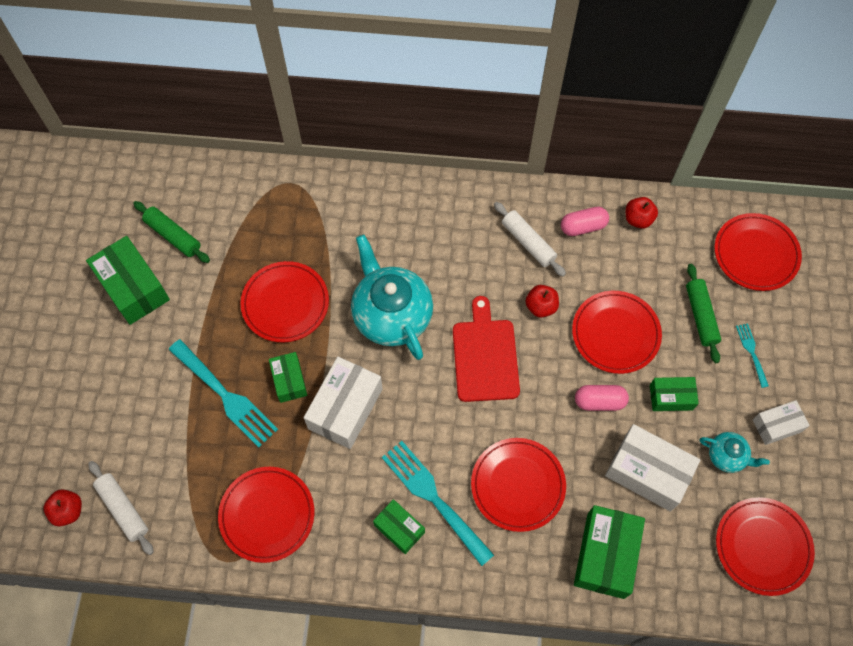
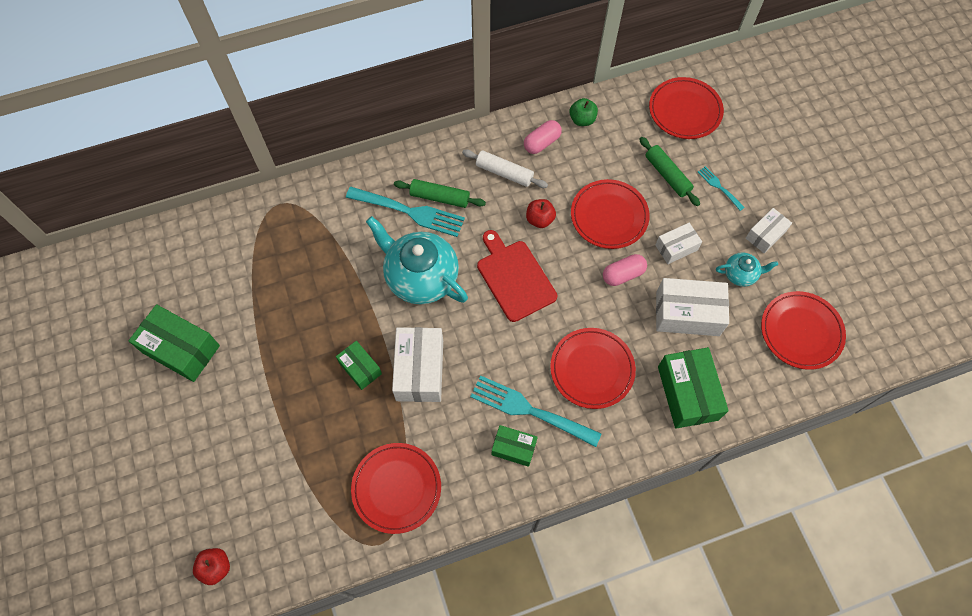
camera: 25 degrees left, 0 degrees up
(123, 509) = (266, 542): white rolling pin -> none
(173, 236) = (196, 290): green rolling pin -> green rolling pin (440, 197)
(225, 395) = (310, 405): turquoise fork -> turquoise fork (410, 212)
(285, 303) = (325, 305): red plate -> none
(638, 219) = (582, 119): red apple -> green apple
(671, 397) = (676, 247): green box -> white box

